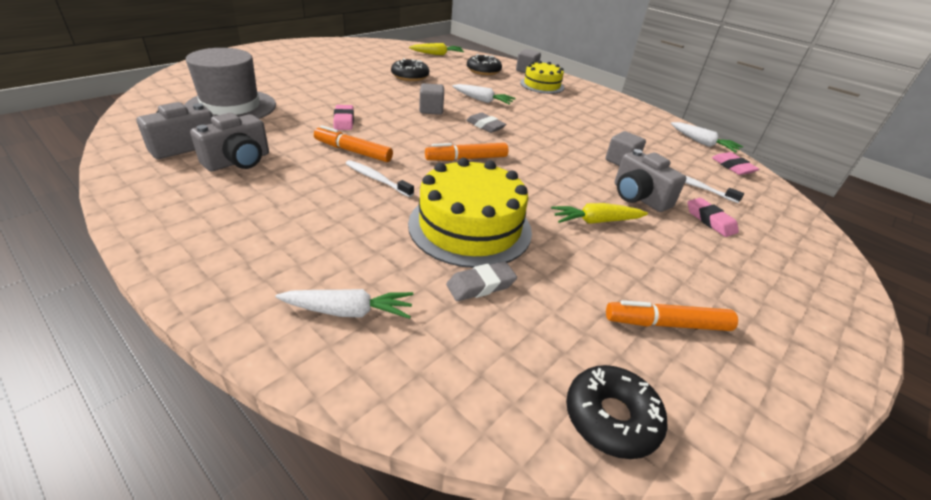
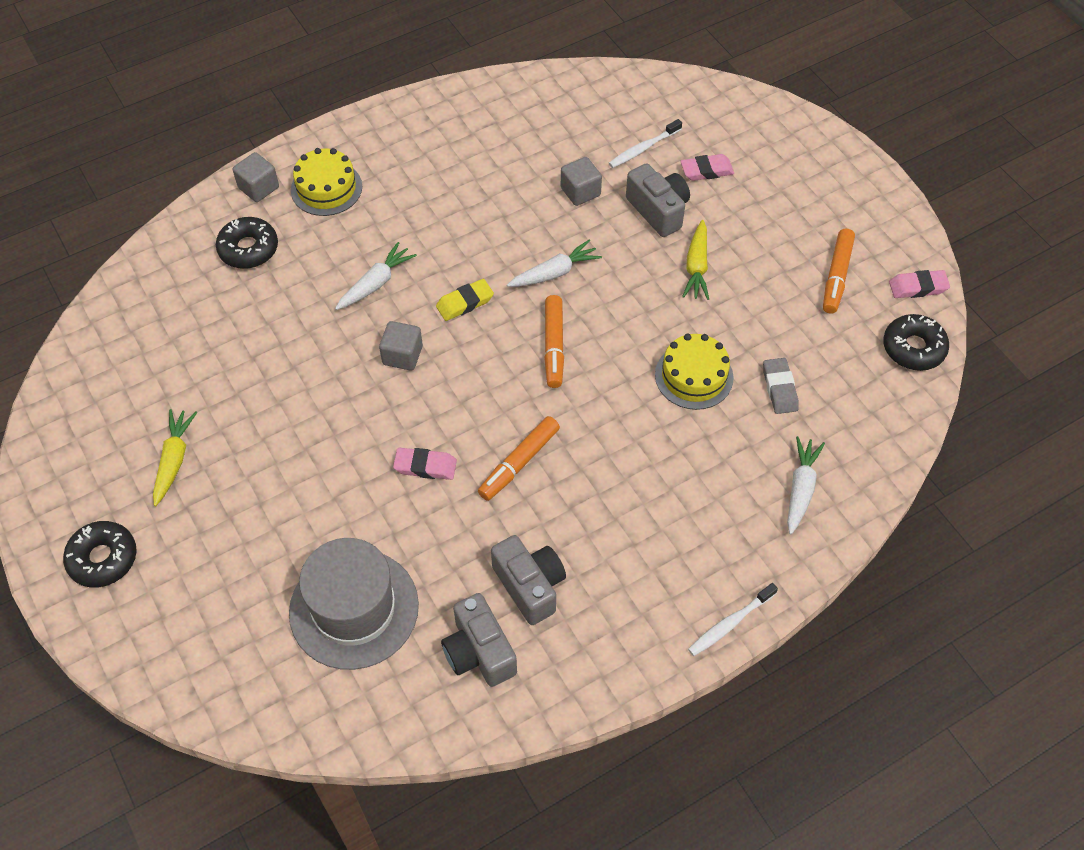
camera: 70 degrees left, 20 degrees up
(377, 179) = (591, 445): white toothbrush -> white toothbrush (730, 623)
(410, 76) = (259, 359): black donut -> black donut (103, 558)
(437, 54) = (149, 298): yellow carrot -> yellow carrot (174, 459)
(470, 227) = (694, 376): yellow cake -> yellow cake, size x0.63
(485, 126) = (465, 303): grey eraser -> yellow eraser
(638, 197) = (658, 210): grey camera -> grey camera turned 105 degrees counterclockwise
(702, 143) = (545, 86): white carrot -> white carrot (555, 272)
(732, 167) = (606, 89): pink eraser -> pink eraser (918, 287)

